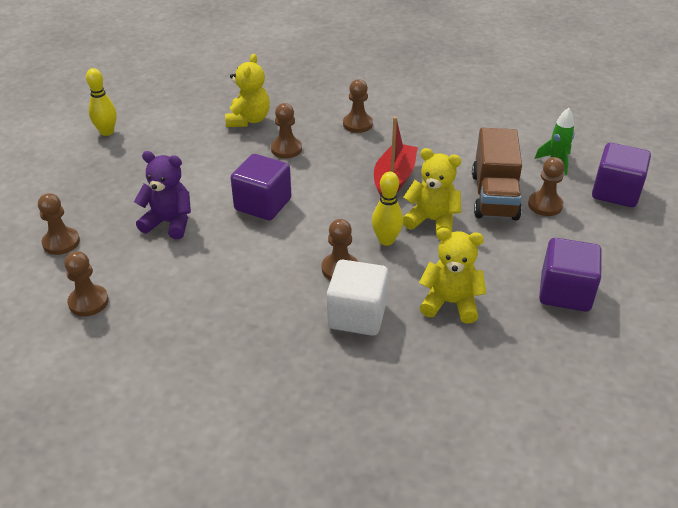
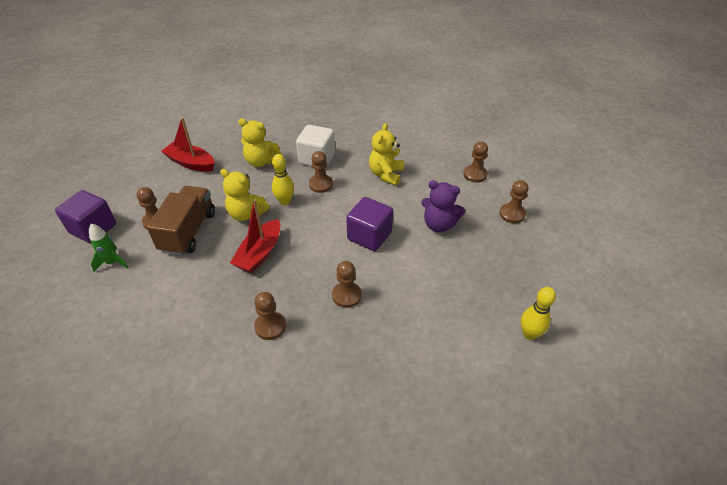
camera: 175 degrees left, 5 degrees up
(248, 120) = (383, 342): yellow teddy bear -> yellow teddy bear (386, 174)
(565, 292) = (191, 163): purple cube -> red boat

